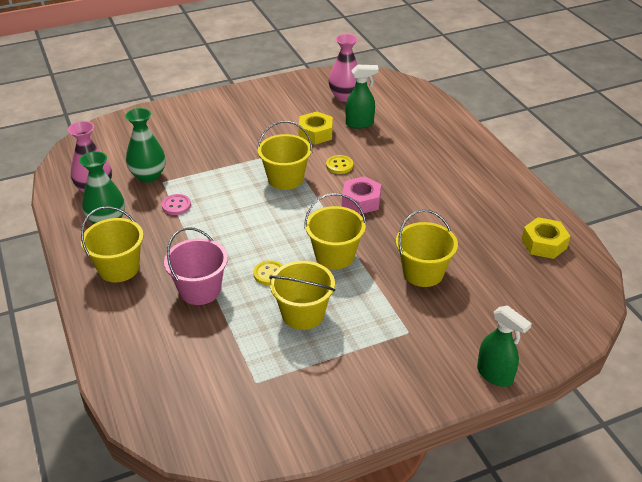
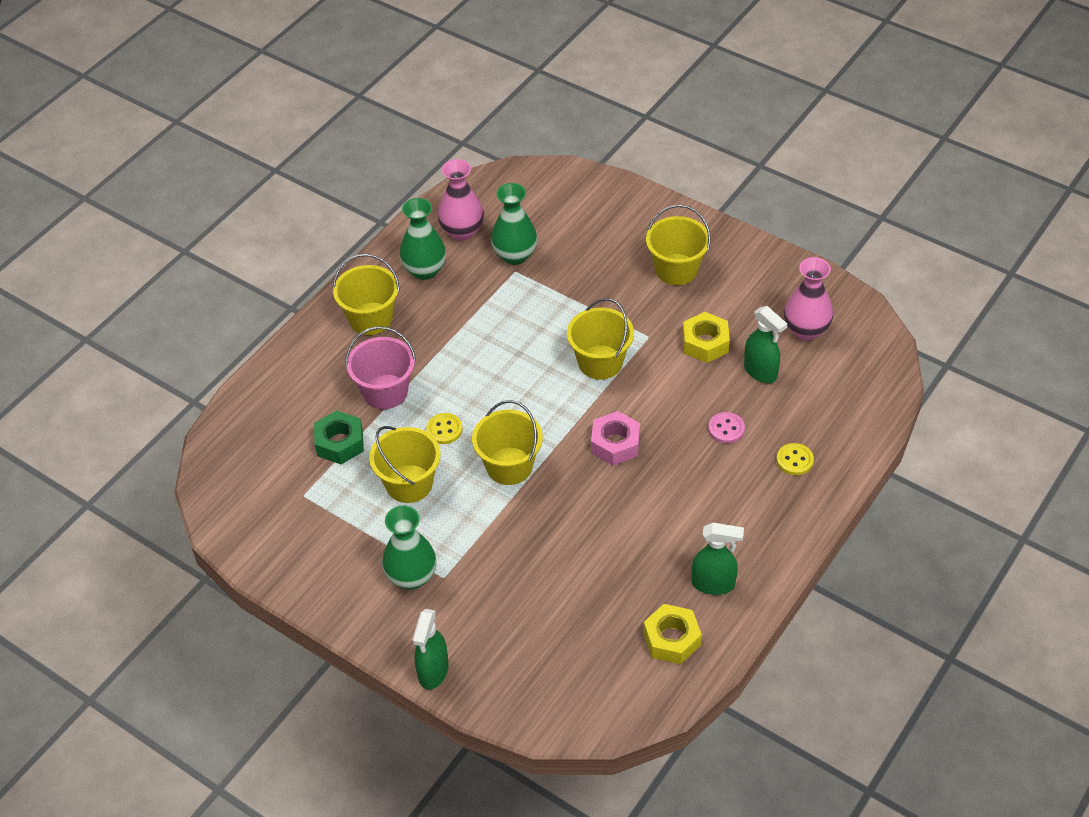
camera: 60 degrees right, 10 degrees up
(176, 205) = (487, 304): pink button -> pink button (726, 429)
(224, 337) = (340, 443): none -> green nut
(339, 165) = (663, 394): yellow button -> yellow button (794, 460)
(394, 349) = (411, 577): none -> green vase
(423, 273) = (538, 550): yellow bucket -> yellow bucket (676, 269)
(511, 208) = (713, 584): none -> green spray bottle

